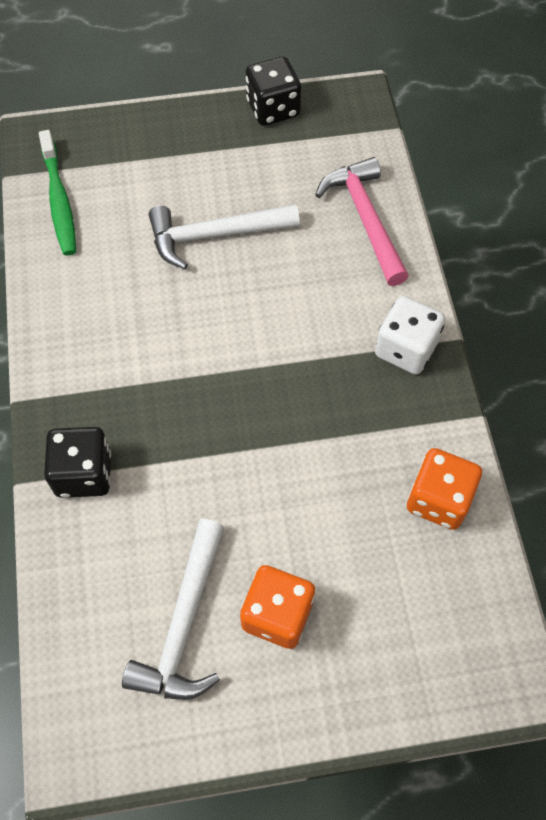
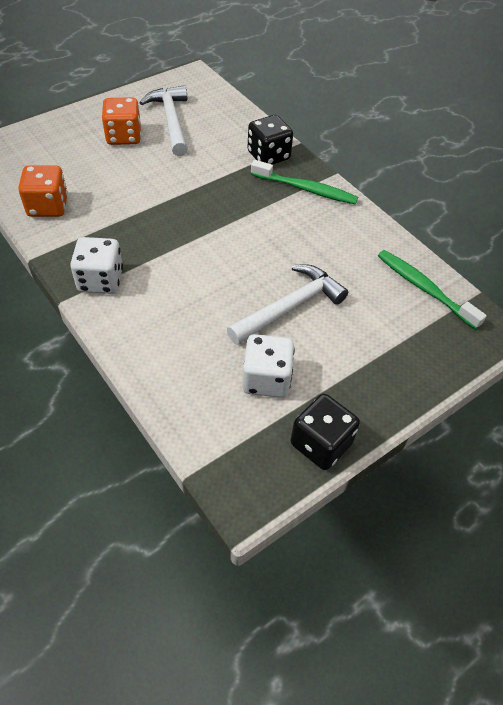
camera: 150 degrees right, 10 degrees down
(78, 388) = (306, 189): none -> green toothbrush
(285, 175) = (266, 379): none -> white dice
(365, 219) = (175, 366): pink hammer -> none

